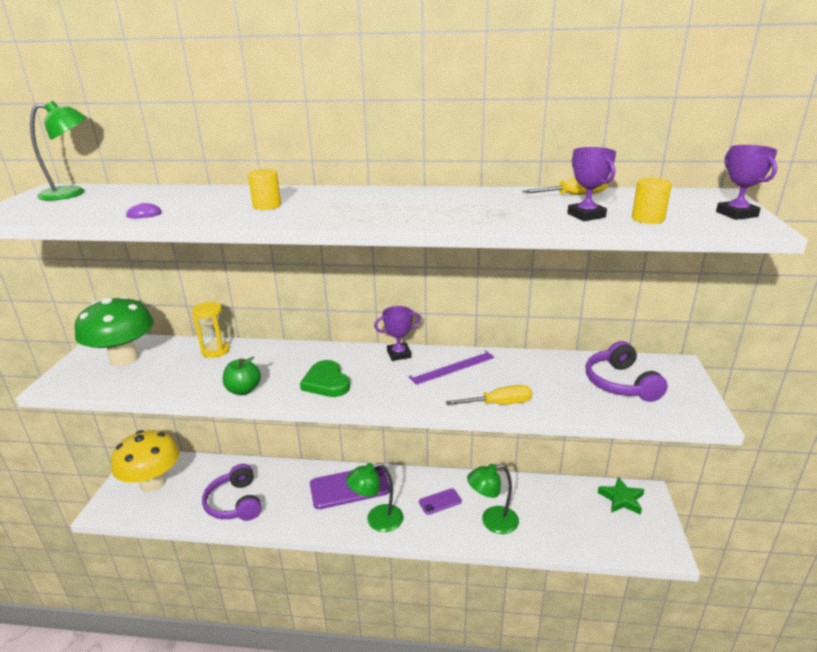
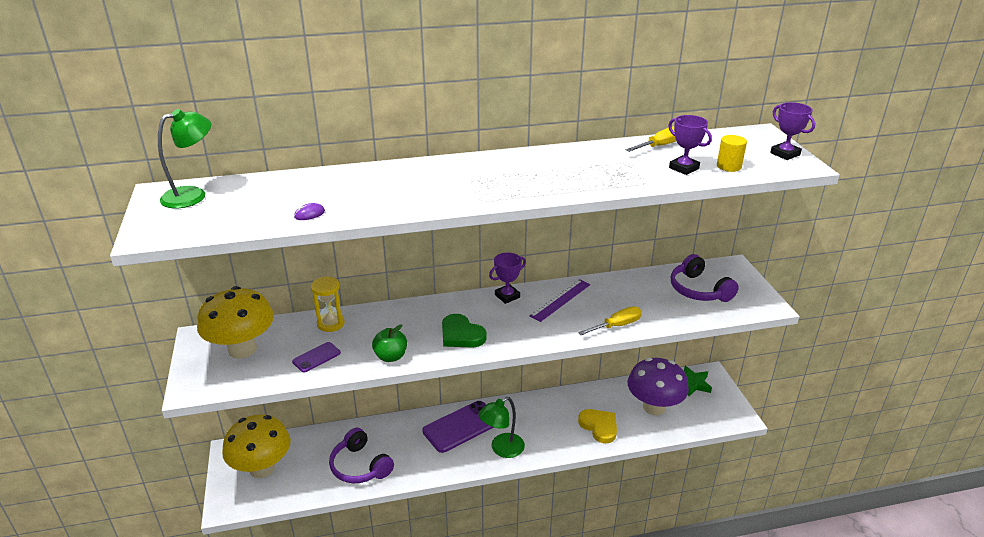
camera: 20 degrees left, 5 degrees up
(124, 359) = (242, 349): green mushroom -> yellow mushroom
(267, 206) = (414, 188): yellow cylinder -> none
(440, 501) = (548, 420): purple phone -> purple phone (316, 357)
(492, 522) = (599, 426): green lamp -> yellow heart
(565, 515) = (654, 407): none -> purple mushroom

